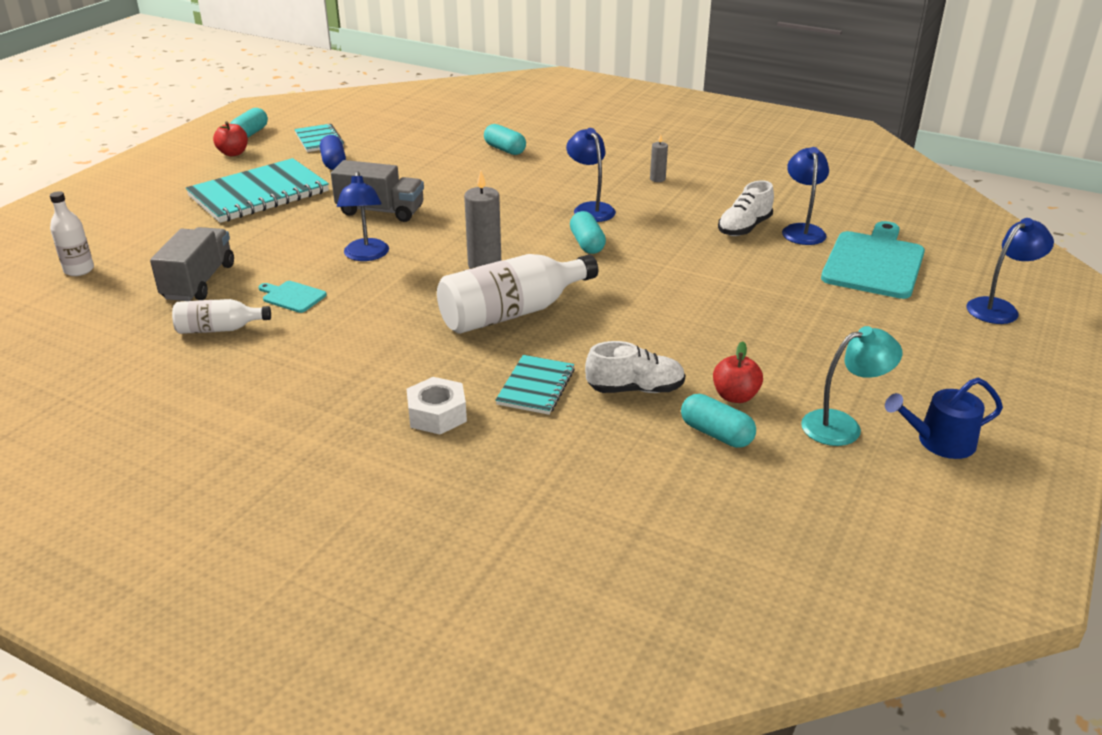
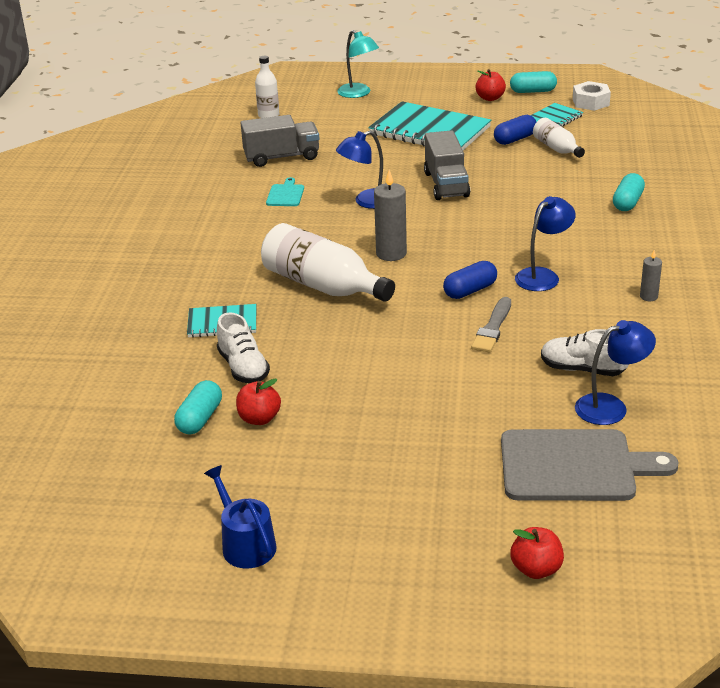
camera: 70 degrees right, 0 degrees up
(219, 329) = (226, 185): white bottle -> white bottle (557, 148)
(437, 414) = (166, 293): white nut -> white nut (590, 102)
(587, 244) = (470, 290): turquoise capsule -> blue capsule
(657, 248) = (492, 328): none -> grey brush
(842, 425) = (244, 483): turquoise lamp -> turquoise lamp (358, 93)
(874, 263) = (574, 466): turquoise cutting board -> grey cutting board
(999, 308) = (536, 569): blue lamp -> red apple

